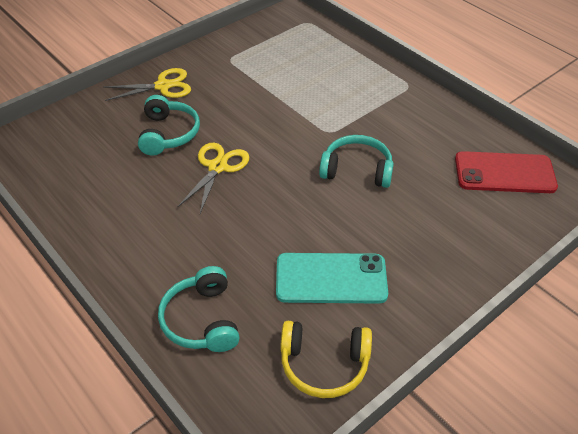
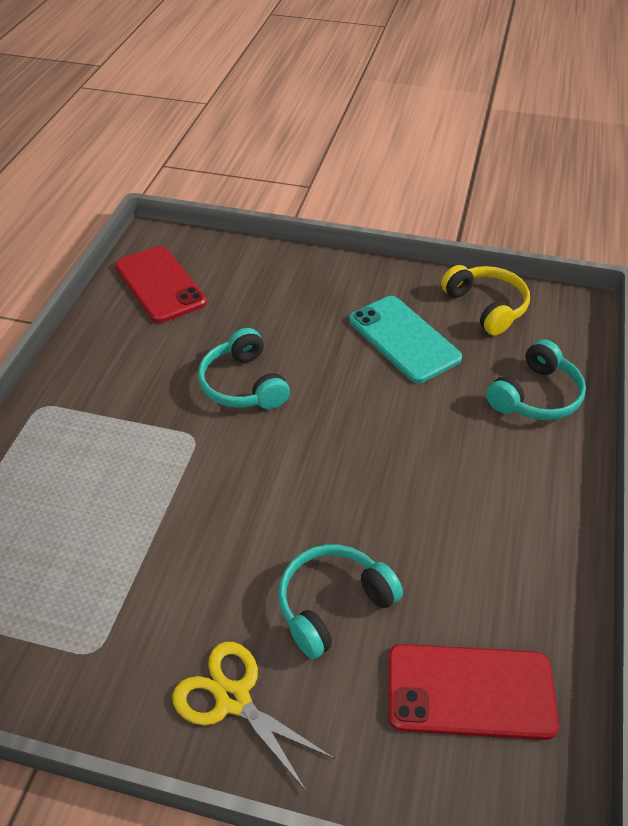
camera: 125 degrees left, 0 degrees up
(76, 154) = (470, 691): none -> red phone
(217, 167) = (345, 507): yellow scissors -> none

